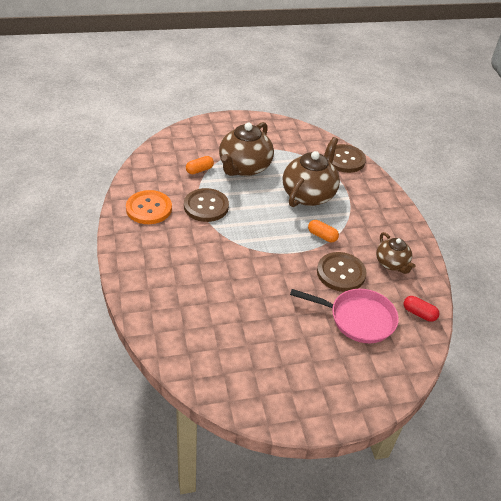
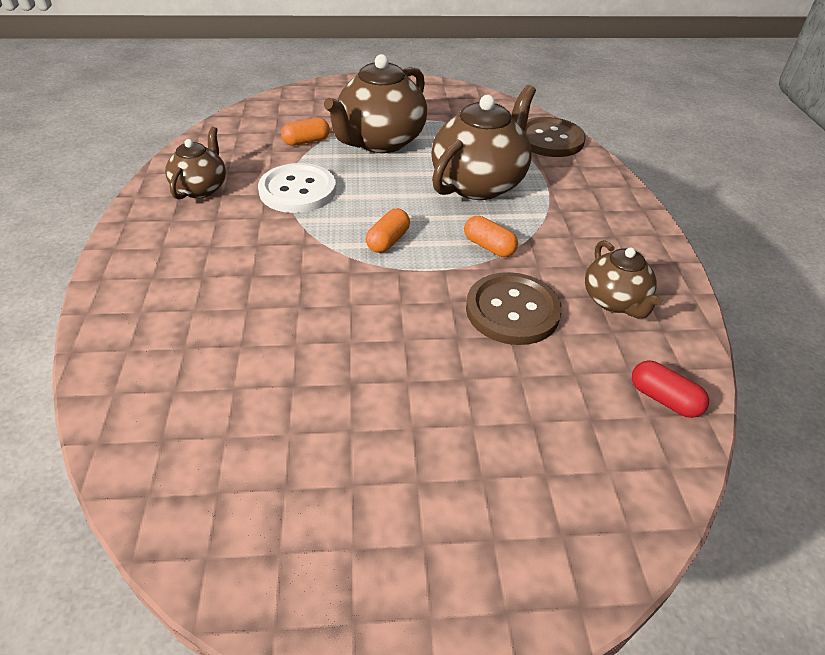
camera: 10 degrees right, 0 degrees up
(149, 208) = (201, 188): orange button -> brown teapot
(206, 206) = (298, 190): brown button -> white button
(266, 236) = (388, 241): none -> orange capsule
(357, 318) = (532, 399): pink pan -> none

